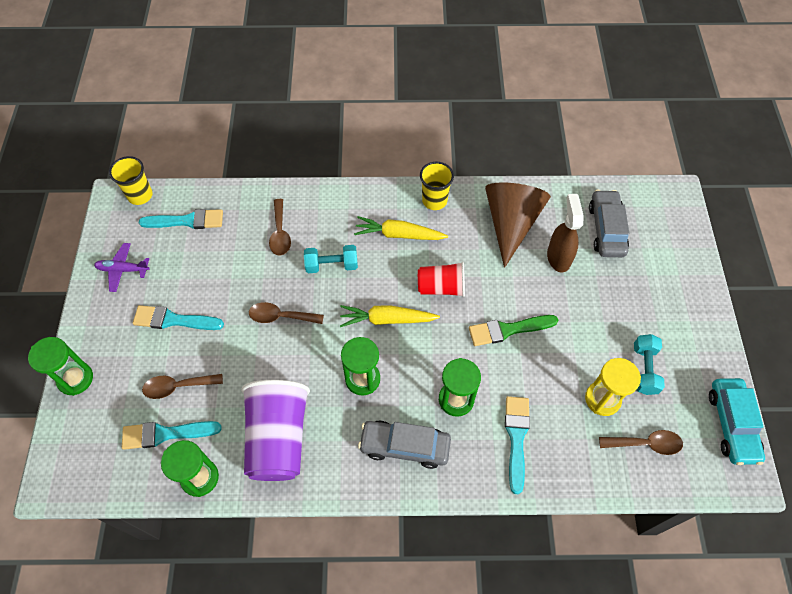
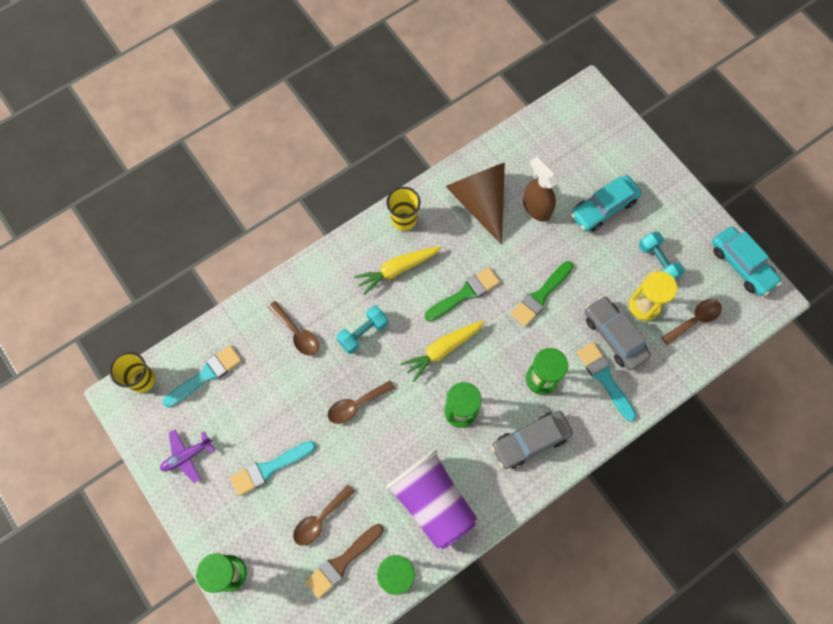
camera: 35 degrees left, 10 degrees up
(165, 434) = (342, 562): turquoise brush -> brown brush
(441, 287) = (465, 294): red cup -> green brush
(606, 229) = (556, 159): grey car -> grey car (614, 336)
(623, 293) = (603, 208): none -> turquoise car

